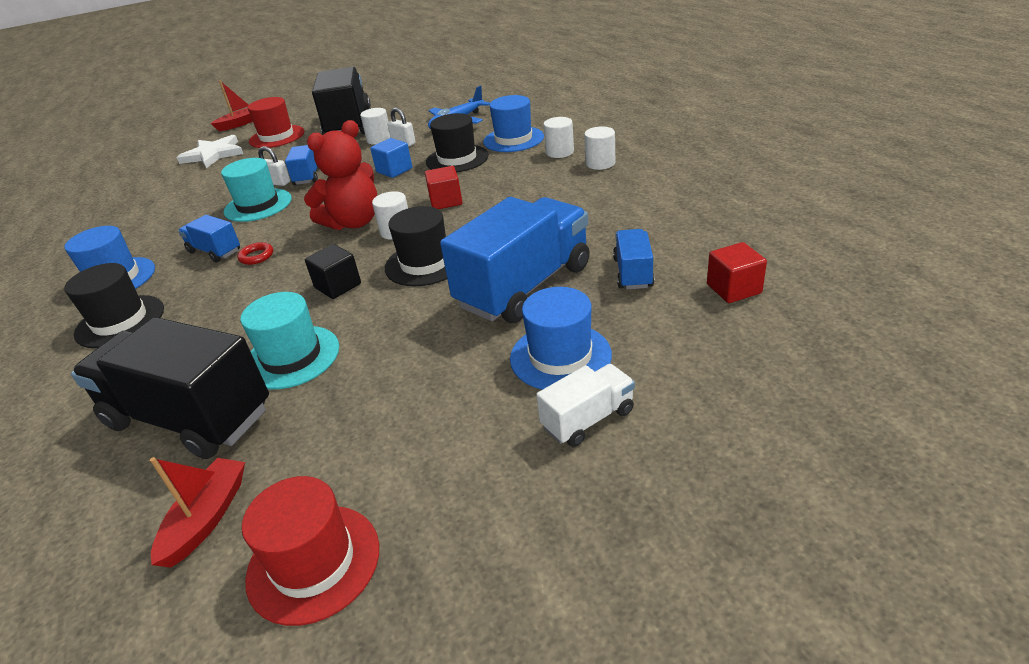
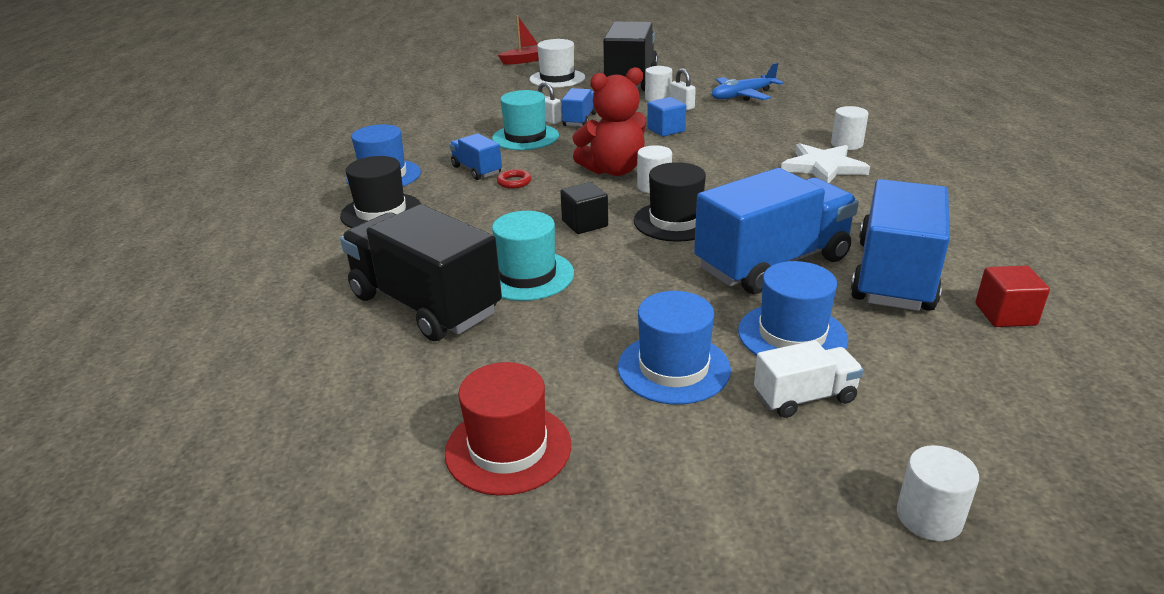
camera: 15 degrees right, 5 degrees down
(206, 518) = (423, 388): red boat -> none
(213, 154) = (493, 84): white star -> white star (823, 167)
(277, 137) = (557, 78): red hat -> white hat
(446, 201) = (711, 168): red cube -> none
(457, 159) = (733, 131): black hat -> none
(513, 139) = (799, 123): blue hat -> blue hat (673, 368)
(600, 163) = (889, 163): white cylinder -> white cylinder (929, 517)
(633, 273) = (894, 275): blue truck -> blue truck, size x2.04

